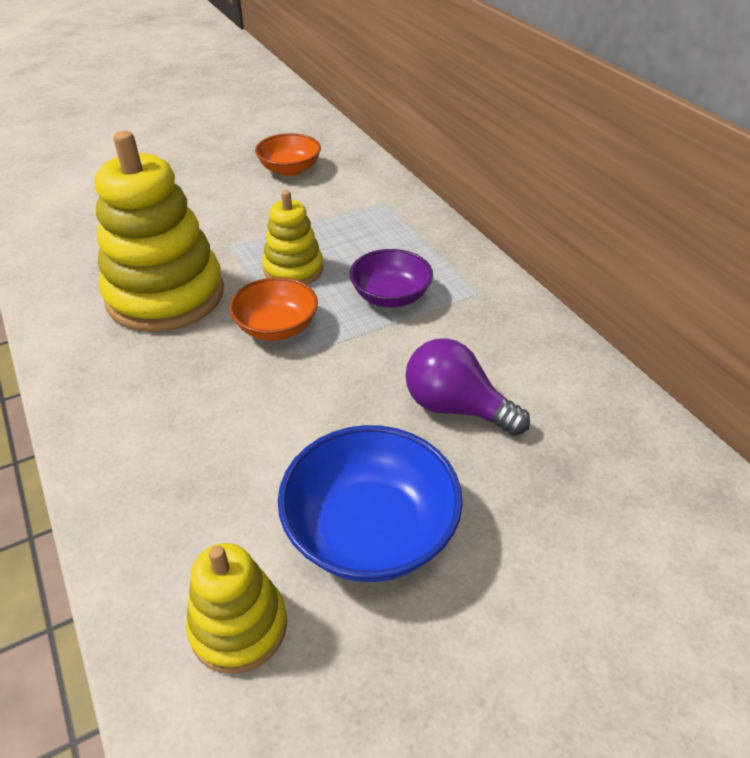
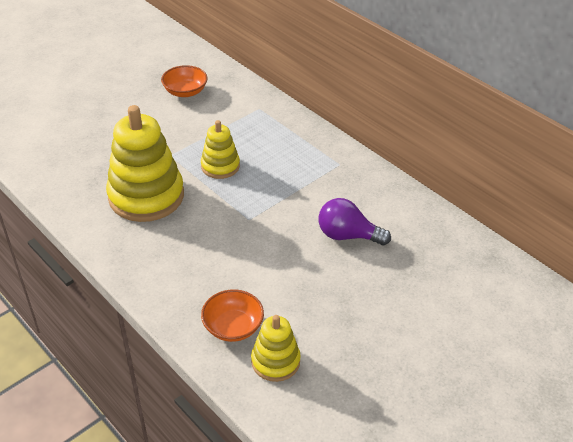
camera: 15 degrees left, 0 degrees up
(276, 327) = (226, 205): orange bowl -> orange bowl (233, 327)
(370, 530) = (323, 306): blue bowl -> none
(390, 296) = (288, 174): purple bowl -> none

